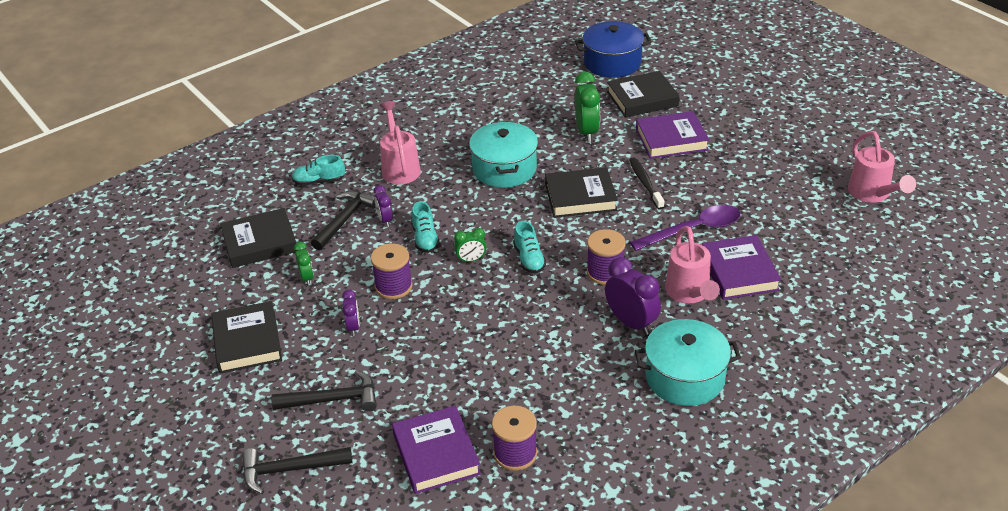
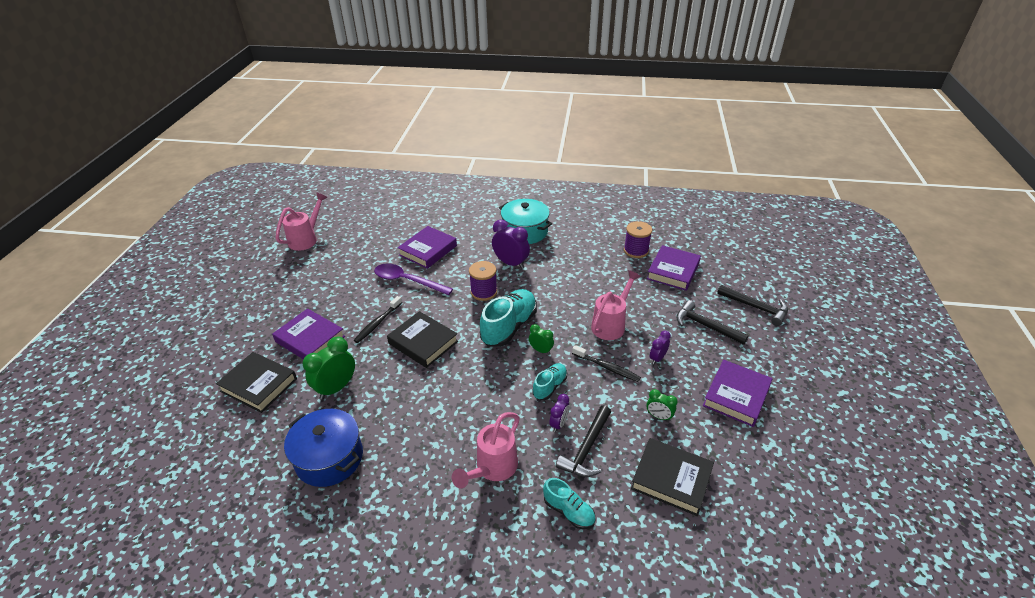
camera: 135 degrees left, 0 degrees up
(247, 342) = (736, 396): black book -> purple book
(307, 278) = (658, 416): green clock -> green clock turned 90 degrees counterclockwise
(344, 220) = (587, 448): black hammer -> black hammer turned 45 degrees counterclockwise
(393, 286) = (606, 367): purple spool -> black toothbrush
(504, 169) = (429, 402): turquoise pot -> none
(529, 259) = (509, 327): turquoise shoe -> turquoise shoe, size x1.81
(612, 63) = (202, 440): blue pot -> blue pot (329, 458)
(631, 323) = (511, 263): purple clock -> purple clock turned 120 degrees clockwise
(689, 294) = (465, 257): pink watering can -> pink watering can (611, 324)

